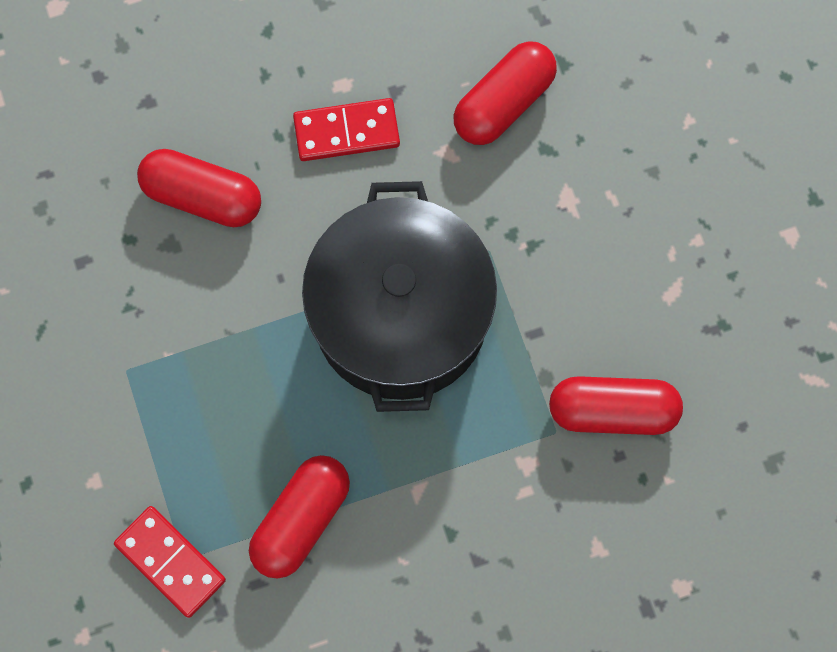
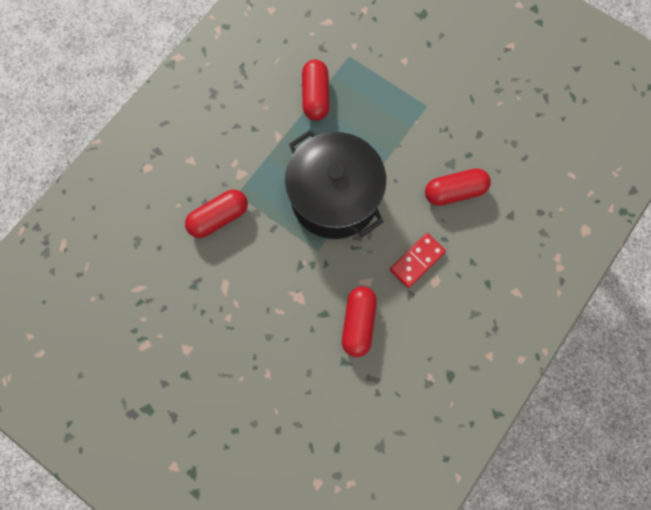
camera: 145 degrees right, 0 degrees up
(170, 562) = (353, 52): red domino -> none

